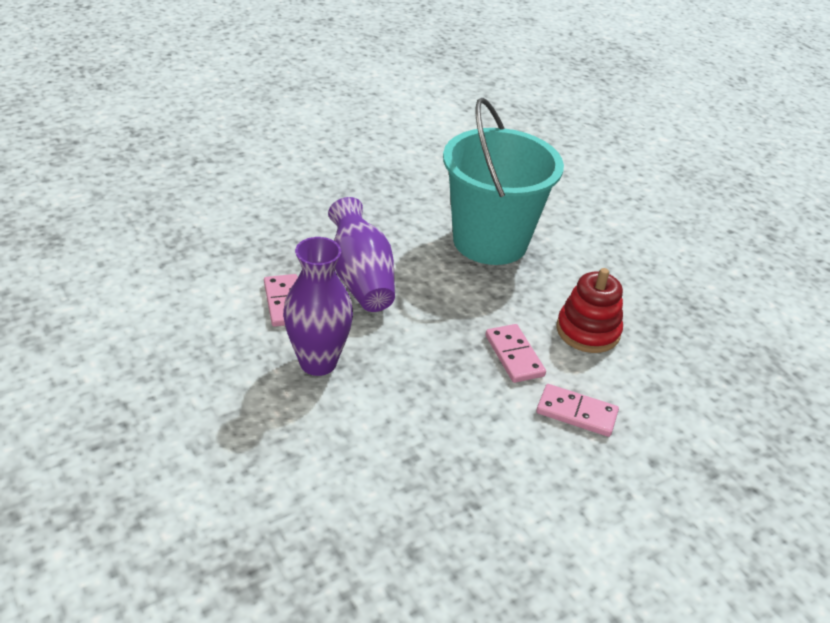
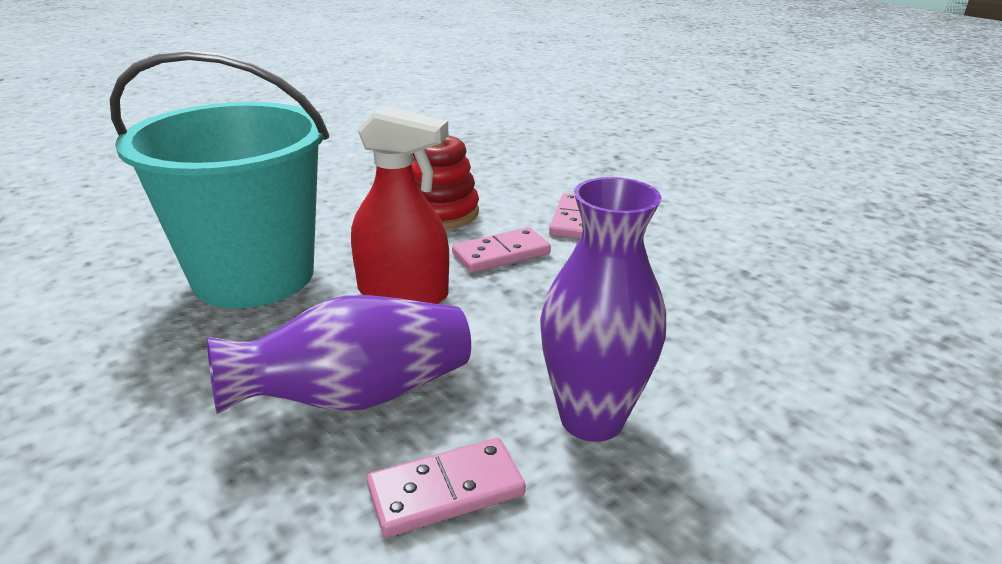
camera: 95 degrees left, 10 degrees down
(462, 301) = (403, 293): none -> red spray bottle

